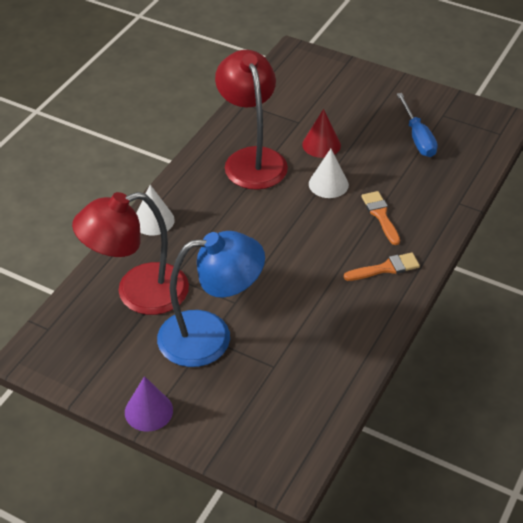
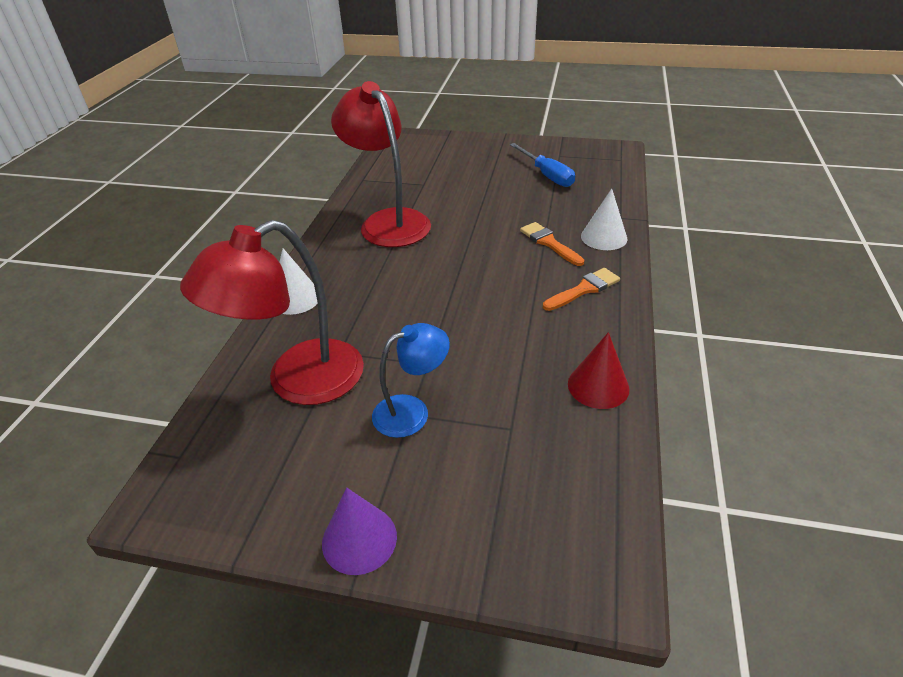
camera: 15 degrees left, 5 degrees down
(210, 336) = (412, 411): blue lamp -> blue lamp, size x0.56
(321, 144) = (455, 197): red cone -> red cone (598, 386)
(328, 184) = (479, 227): white cone -> white cone (604, 237)

